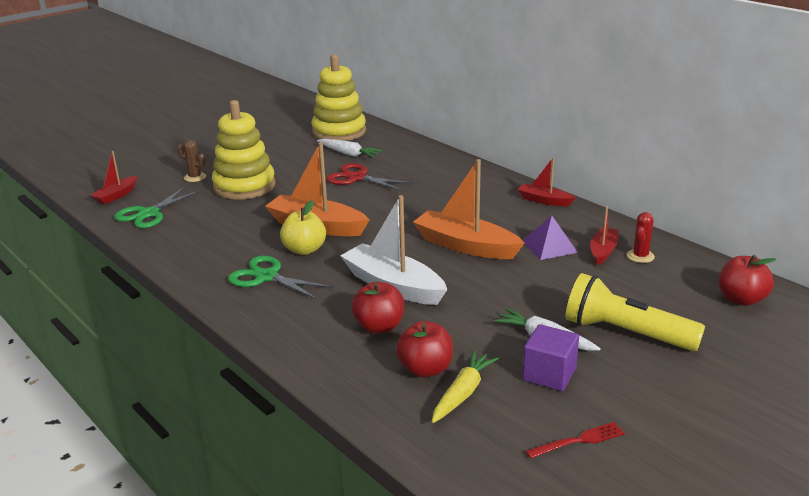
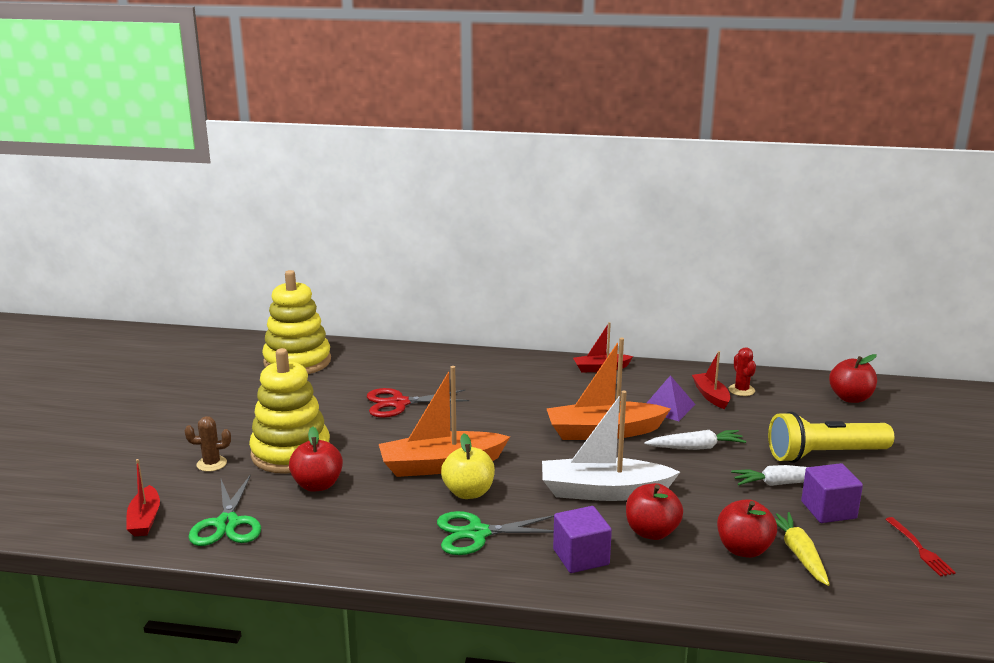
camera: 40 degrees left, 5 degrees down
(228, 210) = (317, 485): none -> red apple
(303, 320) = (581, 557): none -> purple cube
(348, 154) = (348, 381): white carrot -> white carrot (696, 447)
(578, 441) = (920, 549): red fork -> red fork turned 135 degrees clockwise

